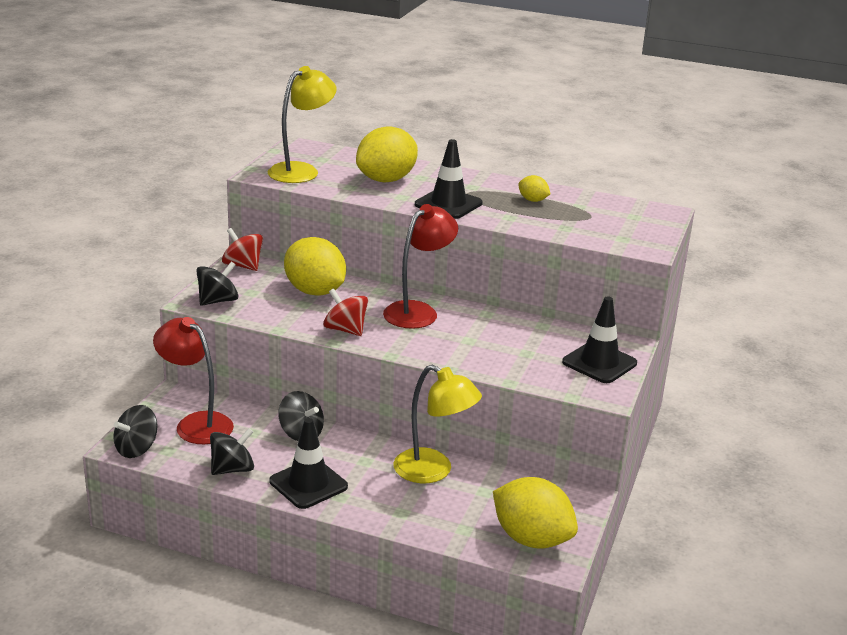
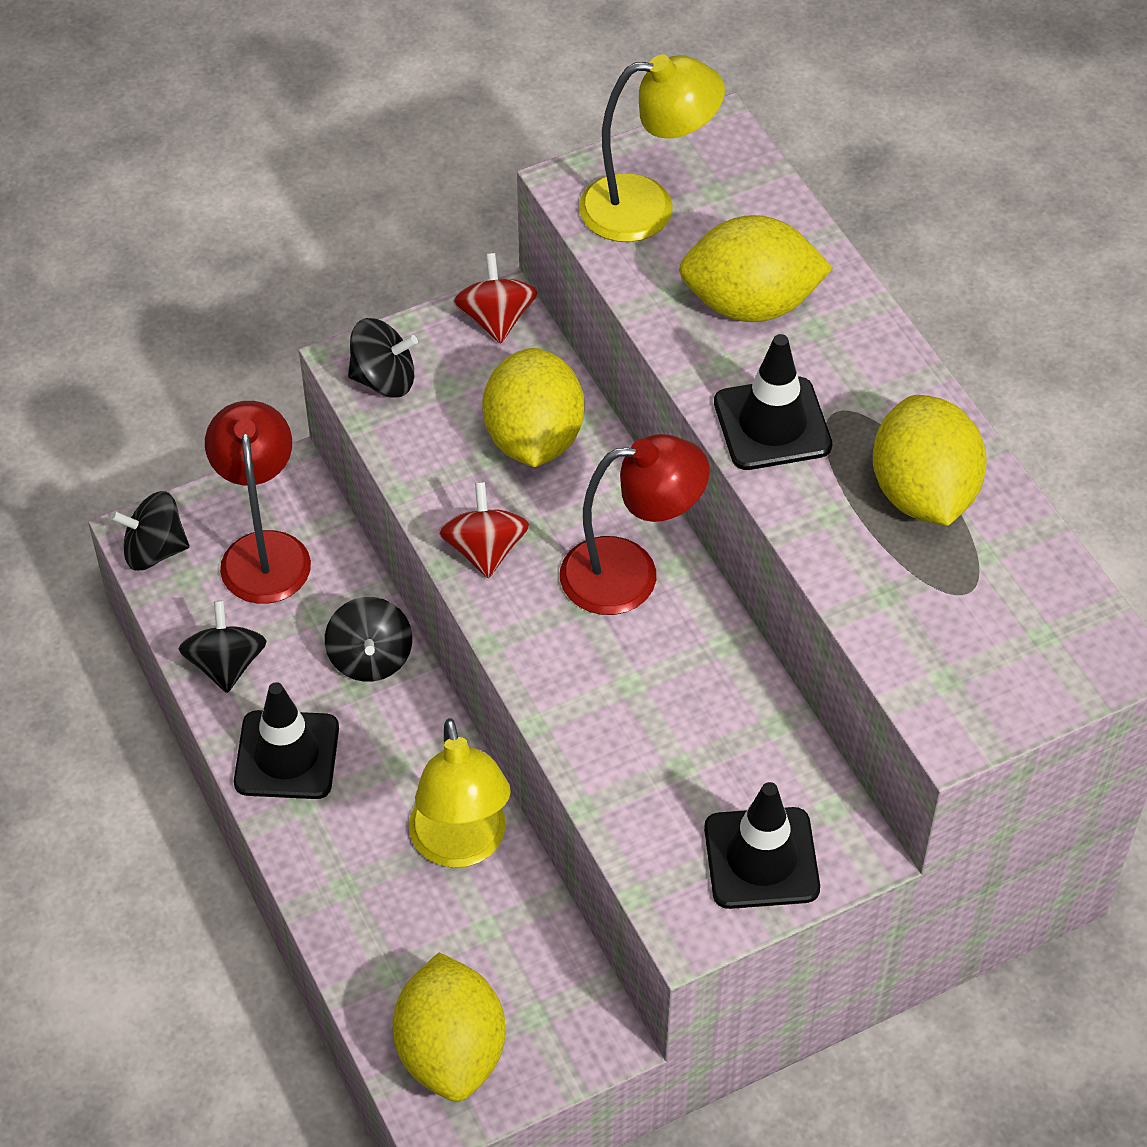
camera: 45 degrees right, 25 degrees up
(232, 469) = (226, 665): black spinning top -> black spinning top turned 105 degrees counterclockwise
(532, 200) = (923, 493): yellow lemon -> yellow lemon, size x2.15

